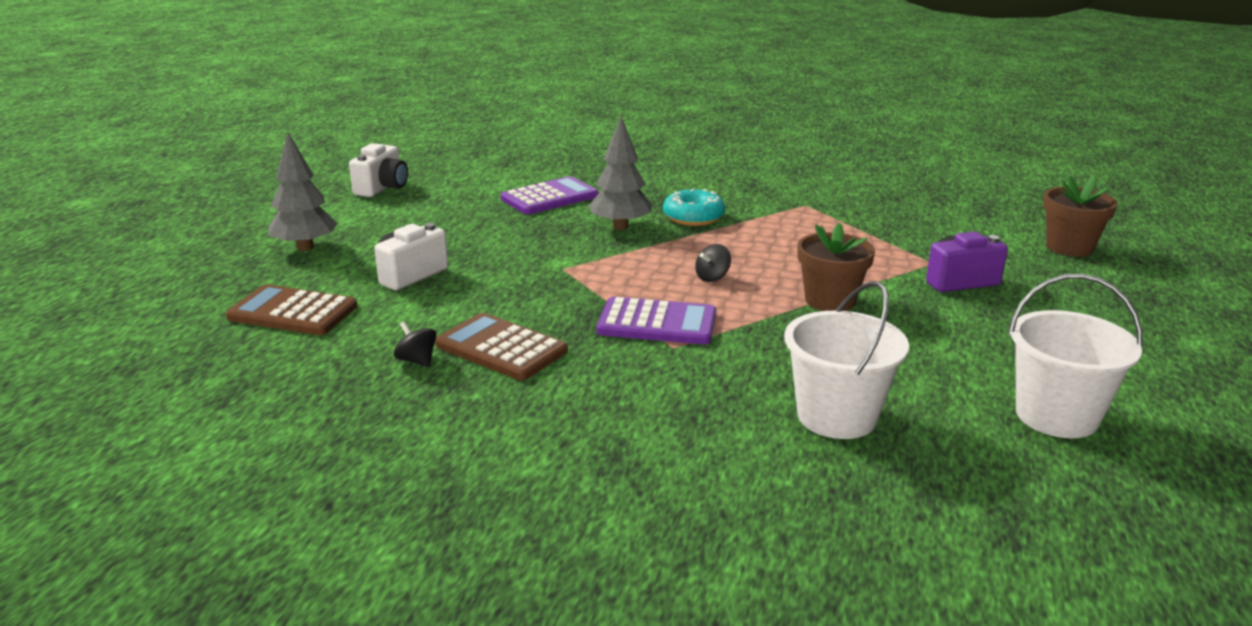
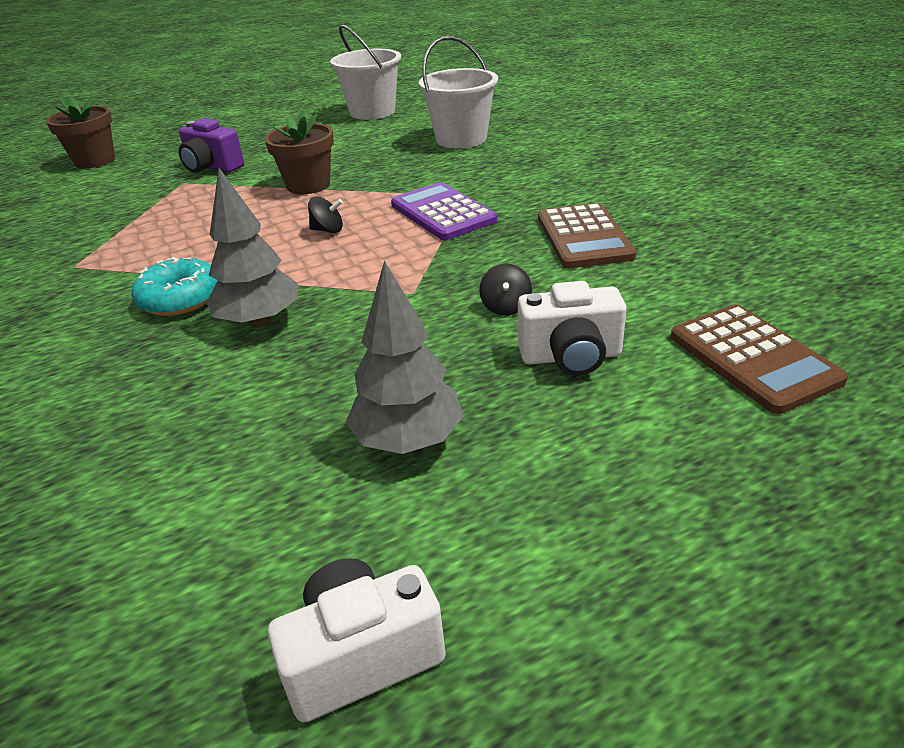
camera: 130 degrees left, 10 degrees up
(305, 247) = (665, 497): grey tree -> grey tree (408, 440)
(417, 360) = (664, 252): black spinning top -> black spinning top (506, 307)
(550, 197) = (209, 425): purple calculator -> none

